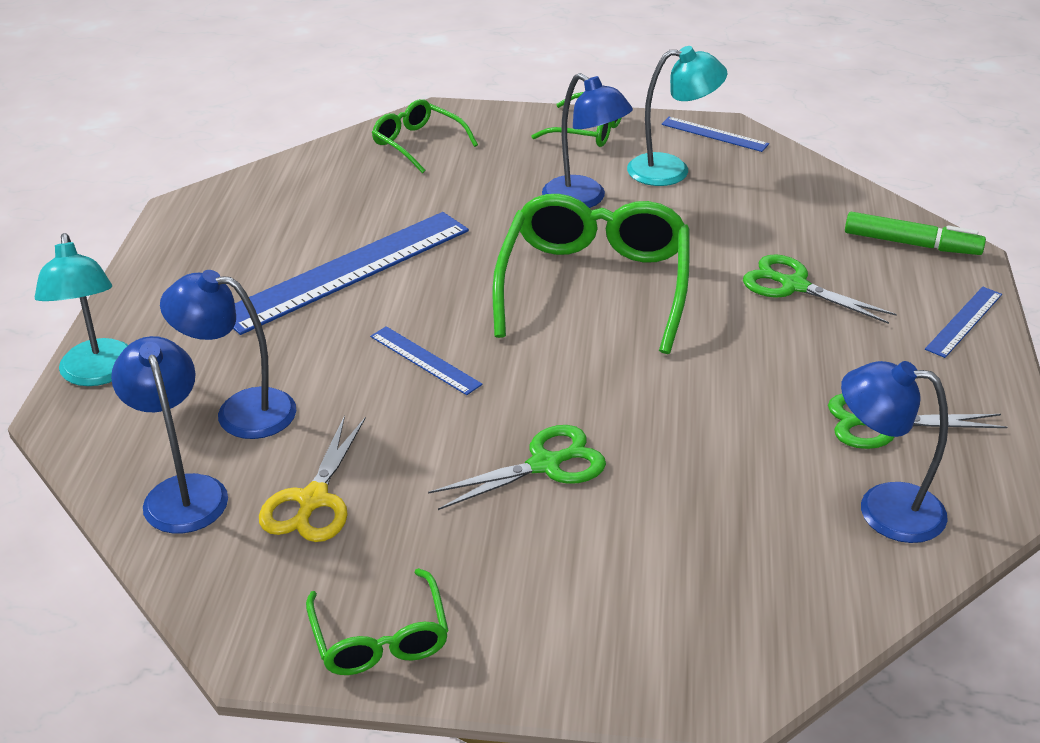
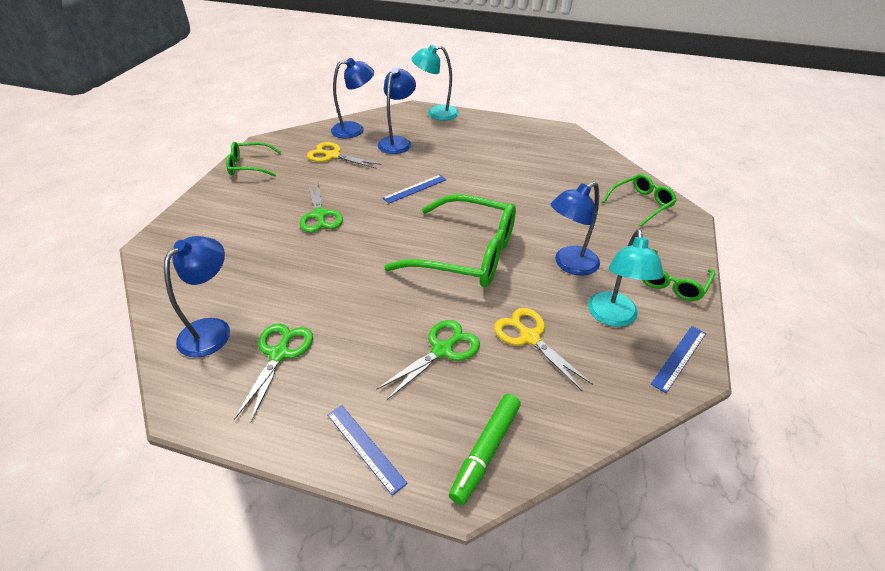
camera: 100 degrees right, 5 degrees up
(347, 271) = (499, 172): blue ruler -> none
(736, 224) = (530, 337): none -> yellow scissors

